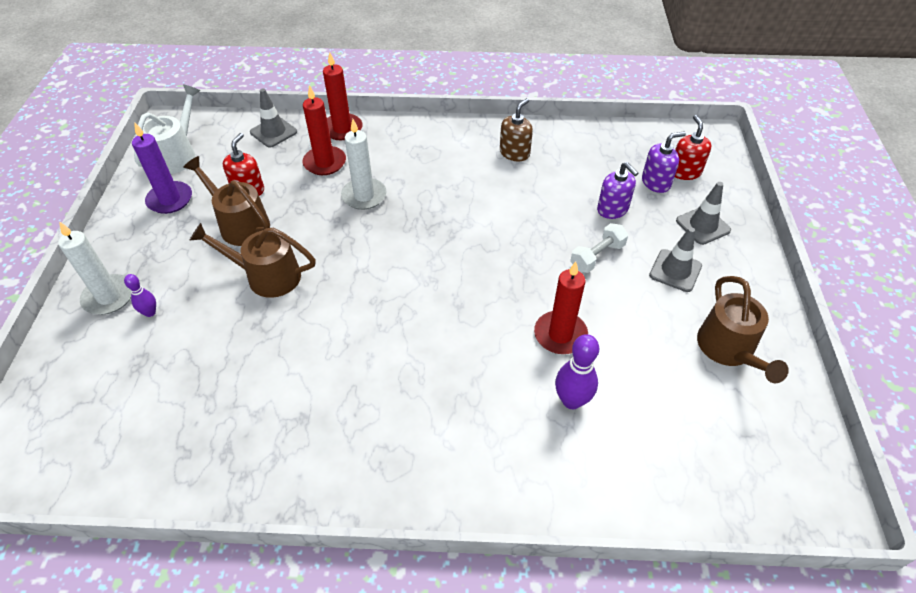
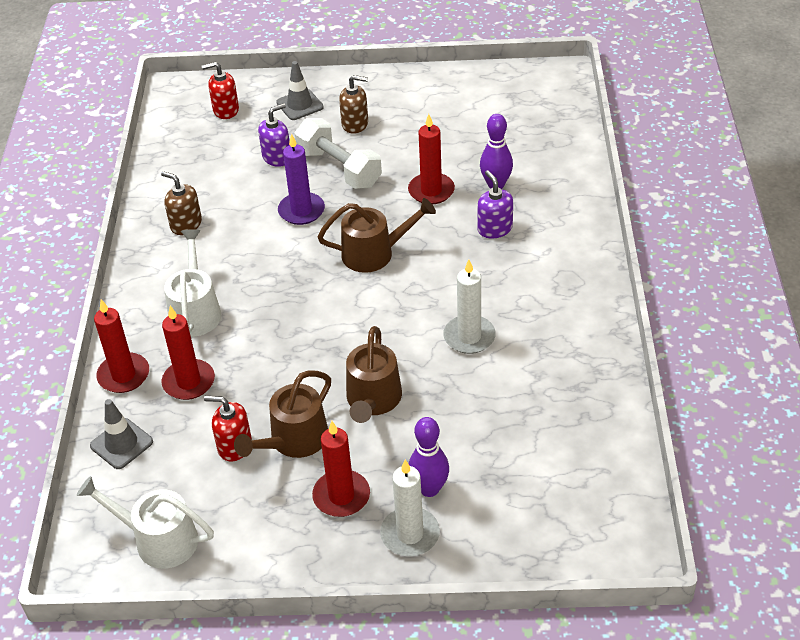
camera: 90 degrees left, 5 degrees down
(150, 312) = (429, 488): purple bowling pin -> purple bowling pin, size x1.71
(169, 253) = (341, 496): none -> red candle
(170, 199) = (248, 522): purple candle -> purple candle (301, 211)
(364, 196) = (250, 339): white candle -> white candle (469, 337)
(404, 163) = (195, 311): none -> white watering can
(597, 256) = (339, 168): white dumbbell -> white dumbbell, size x1.65
(656, 182) = (240, 129): purple soap dispenser -> purple soap dispenser (494, 229)
(675, 270) = (355, 124): grey traffic cone -> brown soap dispenser
(728, 349) = (437, 103): brown watering can -> brown watering can (374, 253)

